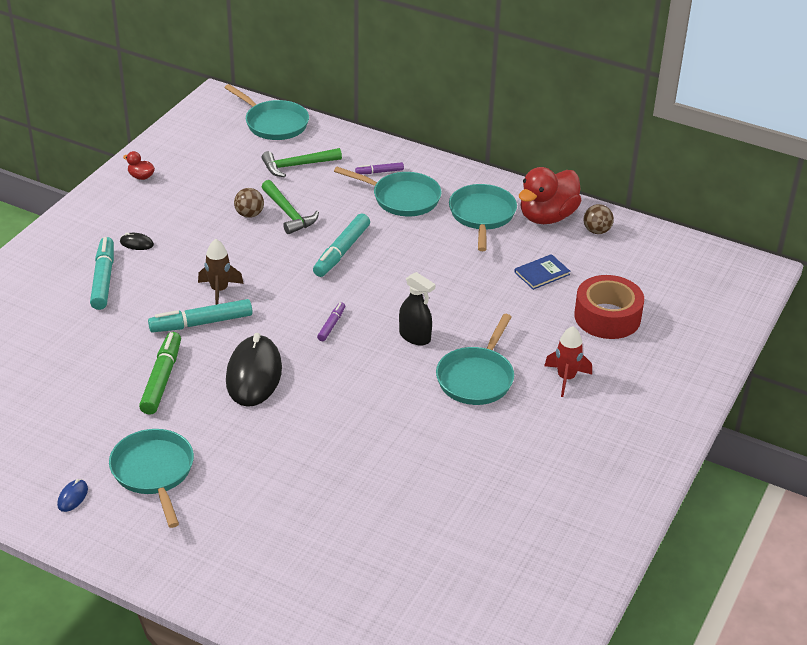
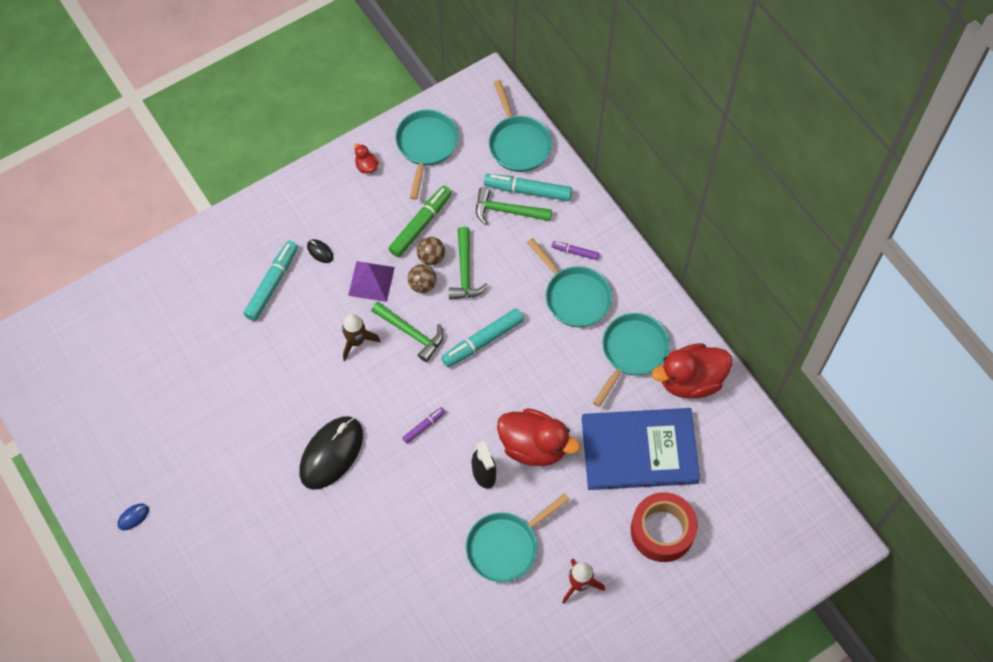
camera: 30 degrees right, 25 degrees up
(154, 472) = (202, 522): turquoise pan -> turquoise pan (426, 146)
(161, 379) = (259, 423): green marker -> green marker (420, 224)
(201, 323) = (322, 374): turquoise marker -> turquoise marker (528, 191)
(203, 247) = (371, 281): none -> purple pyramid
(269, 268) = (411, 333): none -> green hammer
(446, 303) = (534, 446): none -> red duck
(542, 273) = (639, 450): blue book -> blue book, size x2.46
(596, 231) = (724, 420): brown ball -> brown ball (422, 285)

